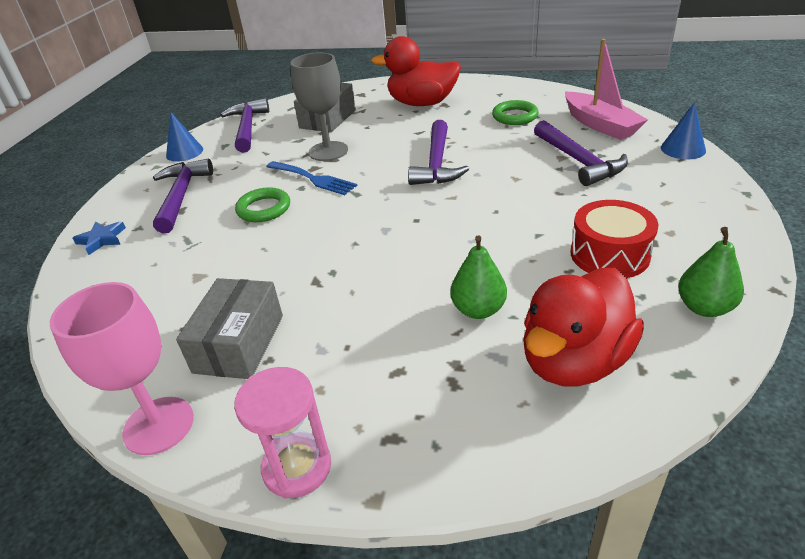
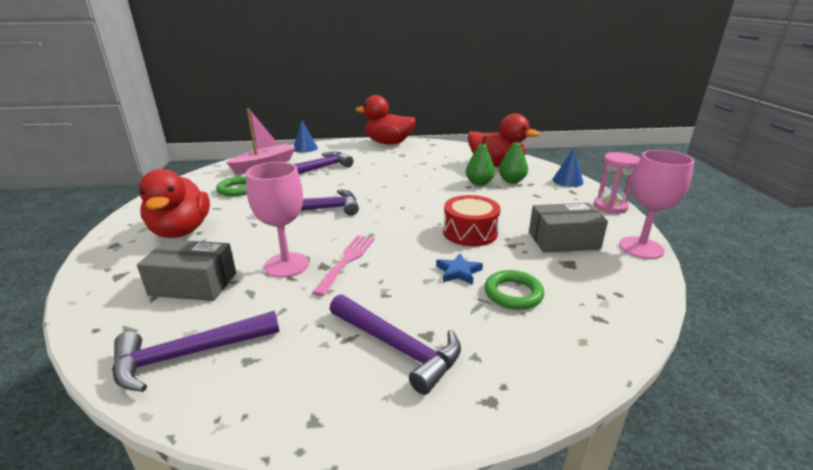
camera: 110 degrees left, 10 degrees down
(102, 239) = (513, 380): blue star -> blue star (458, 272)
(181, 196) = (397, 347): purple hammer -> purple hammer turned 120 degrees counterclockwise
(184, 152) = (265, 402): blue cone -> blue cone (567, 181)
(264, 209) = (407, 275): green ring -> green ring (513, 293)
(313, 179) = (347, 261): blue fork -> pink fork
(328, 151) = (286, 265): grey goblet -> pink goblet
(609, 254) = (417, 161): red drum -> red drum (470, 232)
(704, 307) = (446, 148): green pear -> green pear (511, 181)
(729, 231) = (388, 143): none -> red duck

